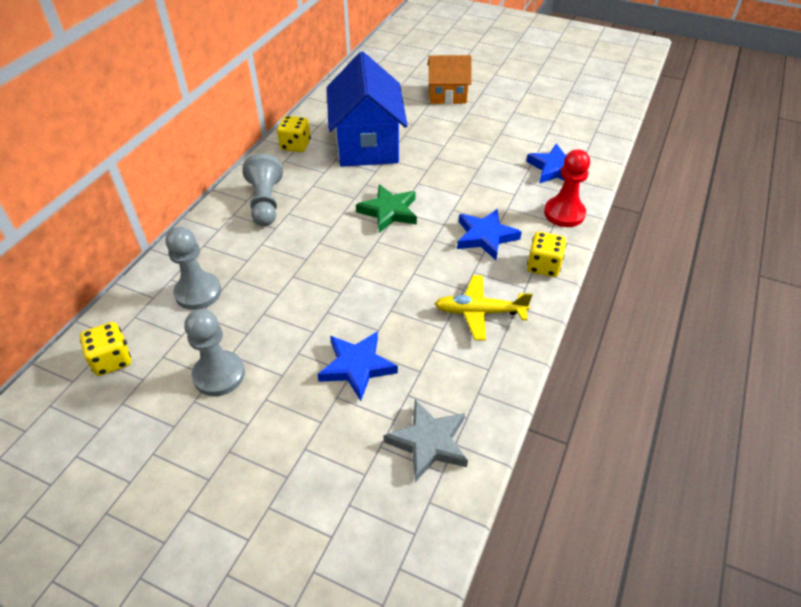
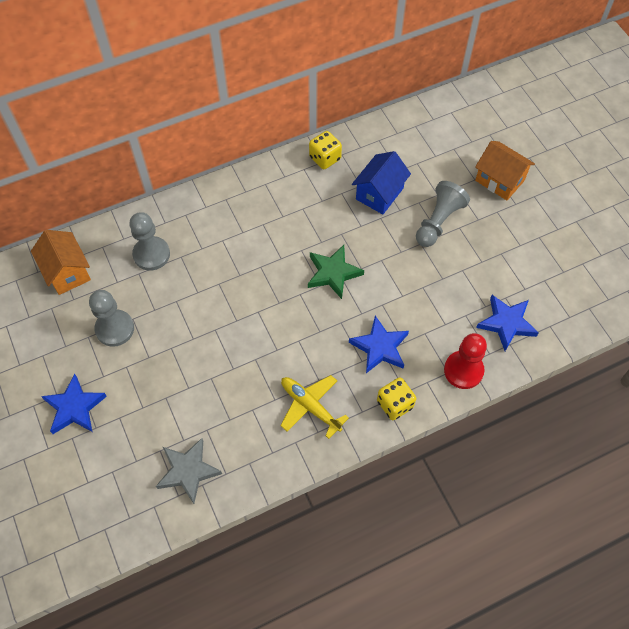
camera: 40 degrees right, 15 degrees up
(112, 360) = (67, 272): yellow dice -> orange house
(265, 203) = (255, 203): grey pawn -> grey pawn (438, 221)
(357, 366) = (195, 386): blue star -> blue star (74, 407)
(367, 145) = (379, 194): blue house -> blue house, size x0.58

